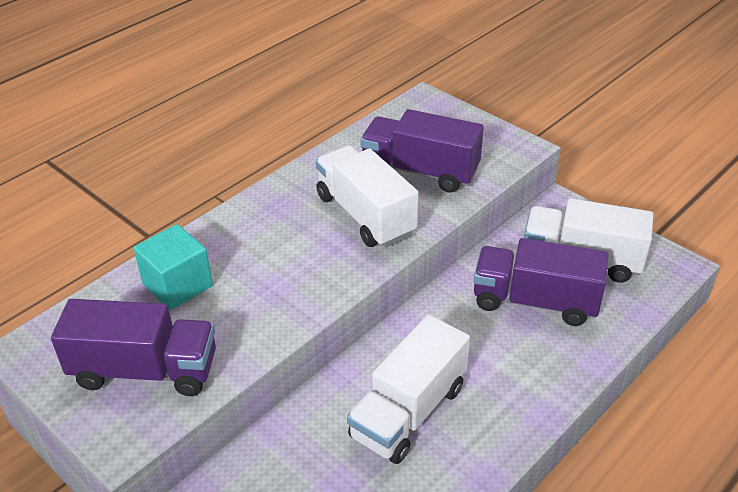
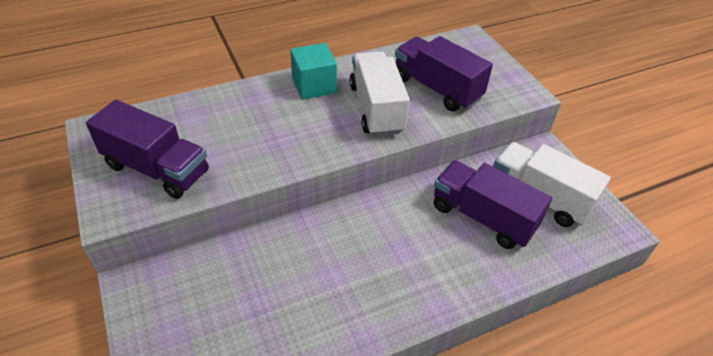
camera: 20 degrees right, 5 degrees up
(177, 285) = (215, 117): turquoise cube -> turquoise cube (314, 86)
(409, 412) = (336, 267): white truck -> none

